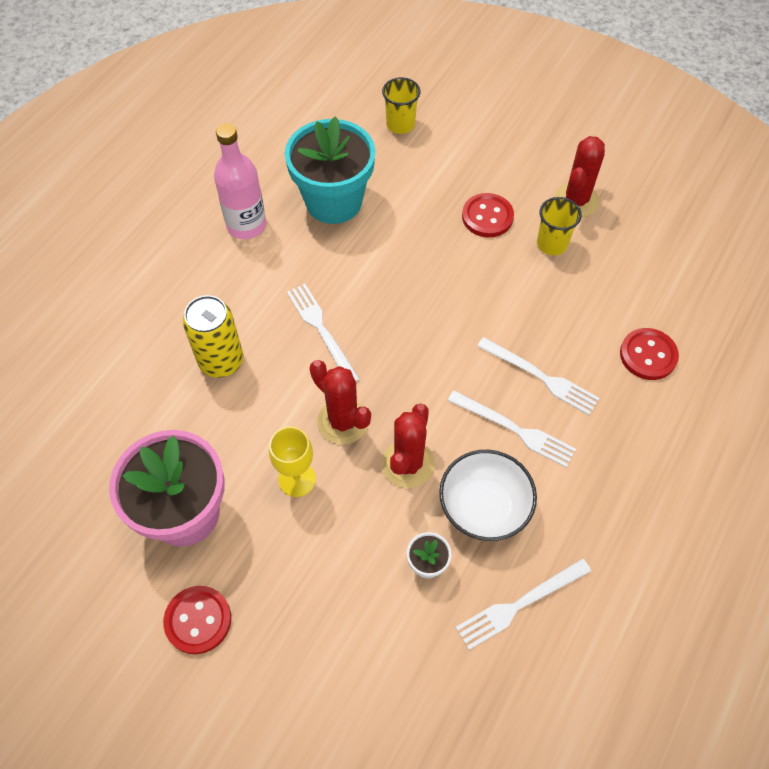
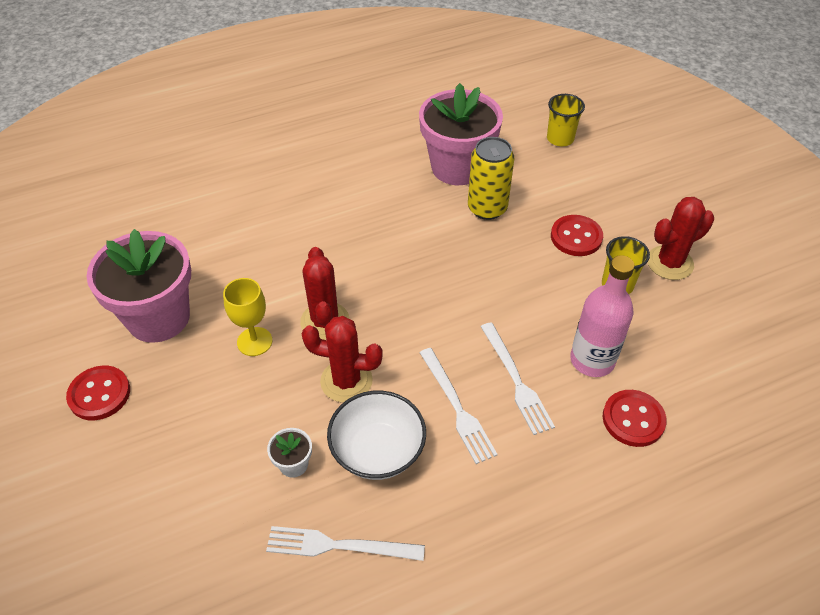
camera: 35 degrees right, 10 degrees down
(221, 361) = (276, 232): yellow can -> yellow can (487, 208)
(246, 225) = (377, 152): pink bottle -> pink bottle (592, 360)
(321, 330) = (367, 249): white fork -> none
(333, 202) = (457, 167): turquoise flower pot -> pink flower pot
(408, 464) = (346, 381): red cactus -> red cactus turned 45 degrees clockwise

